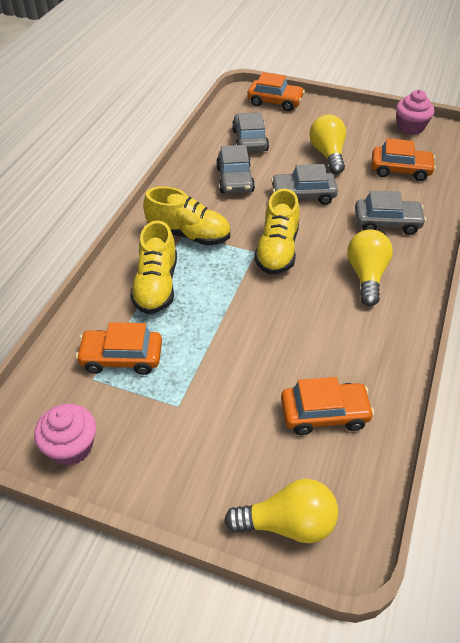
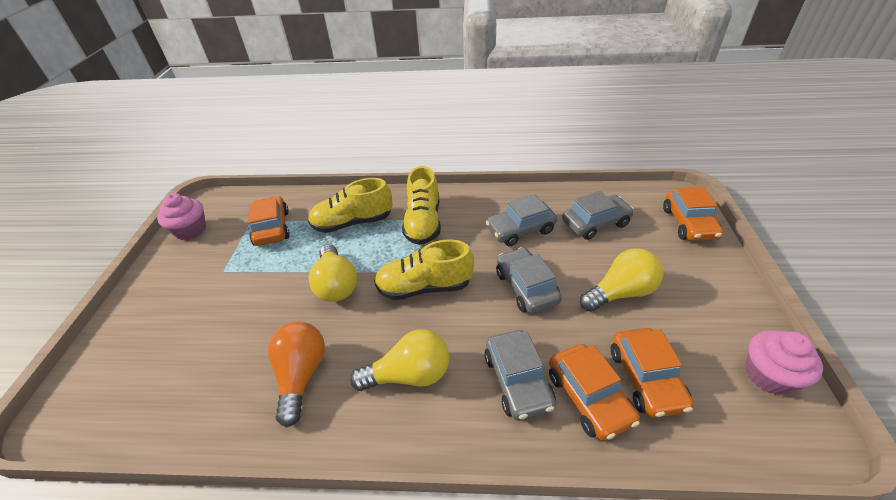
camera: 75 degrees right, 5 degrees down
(287, 523) = (94, 370): yellow light bulb -> yellow light bulb (336, 284)
(324, 413) = (207, 373): orange car -> orange car (589, 397)
(347, 342) = (301, 375): none -> orange light bulb

